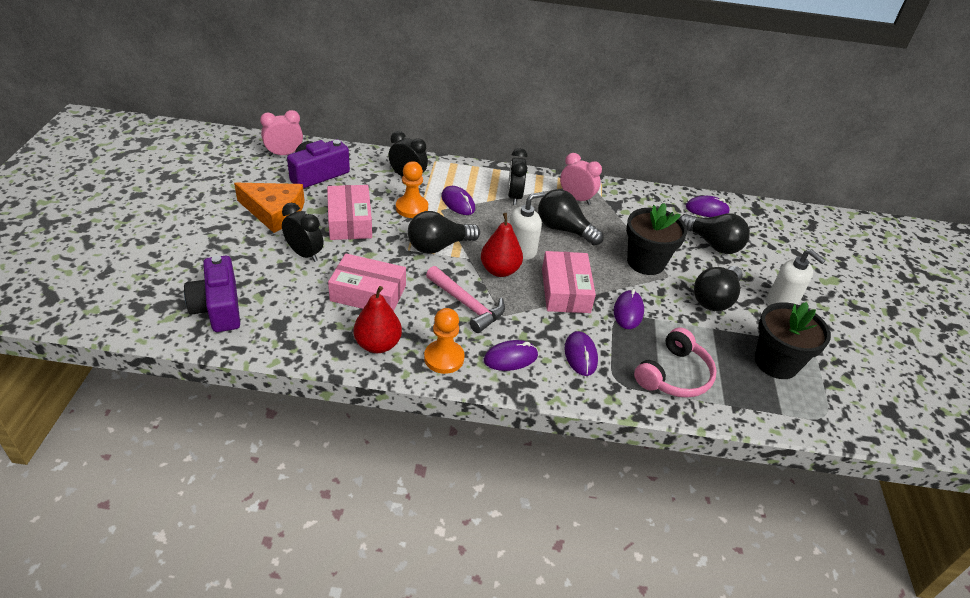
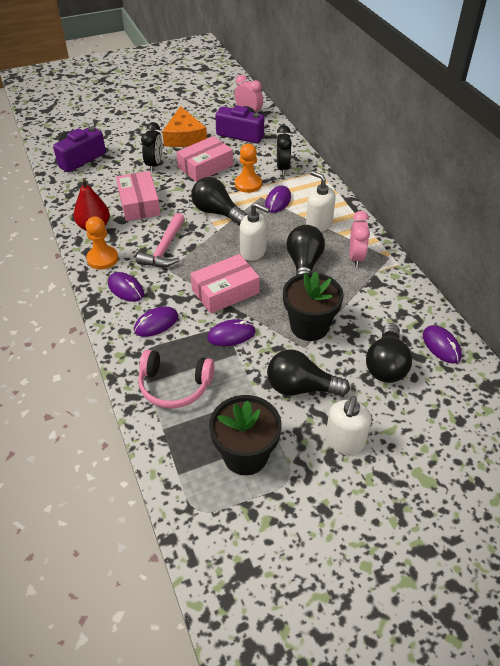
camera: 65 degrees right, 5 degrees up
(500, 270) = (217, 250): red pear -> none
(514, 196) = (318, 224): black clock -> white soap dispenser

